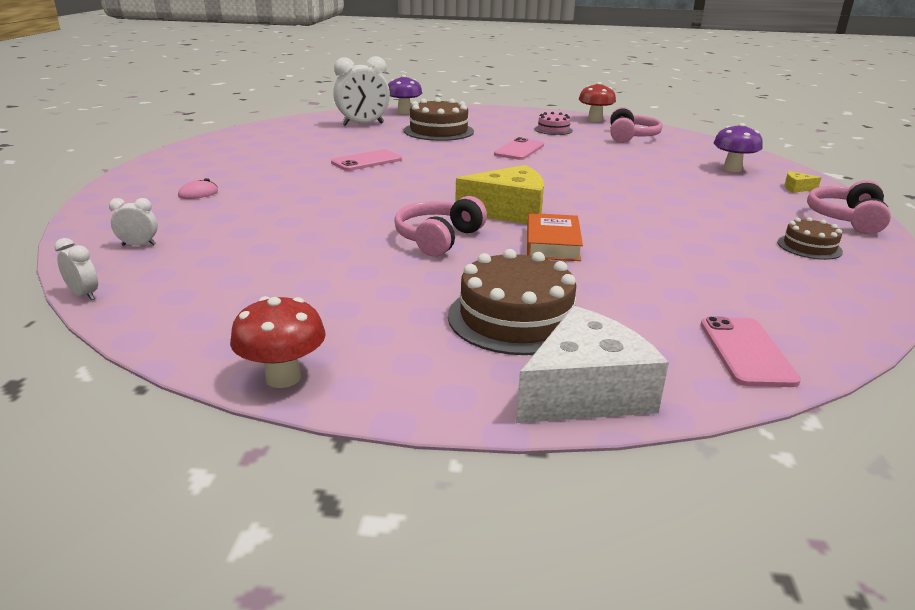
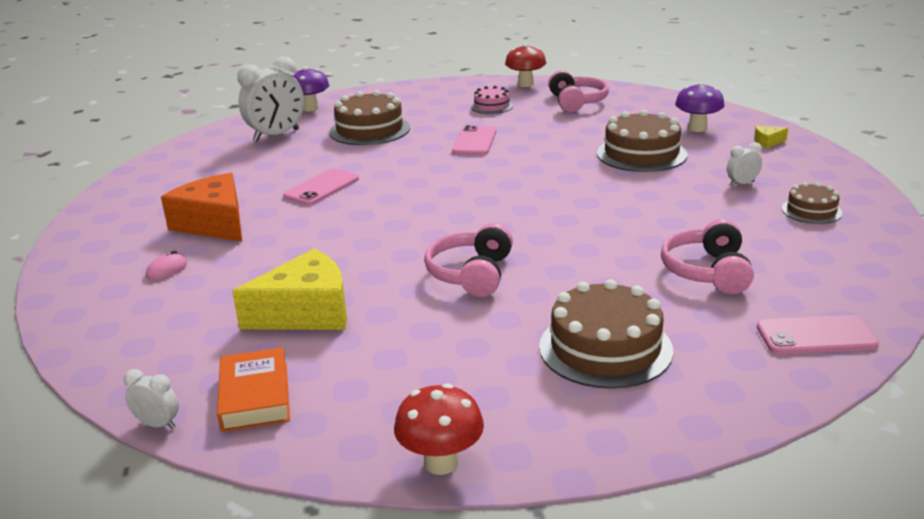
camera: 15 degrees left, 0 degrees up
(139, 245) = (160, 351): white clock -> white clock (742, 183)
(262, 171) = (214, 223): none -> orange cheese
(509, 211) = (518, 226): yellow cheese -> yellow cheese (306, 312)
(552, 244) = (584, 256): orange book -> orange book (255, 396)
(585, 392) = (711, 408): white cheese -> none
(664, 179) = (641, 154): none -> brown cake
(746, 352) = (816, 336): pink phone -> pink phone turned 75 degrees counterclockwise
(846, 219) = (827, 172): pink headphones -> pink headphones (707, 272)

